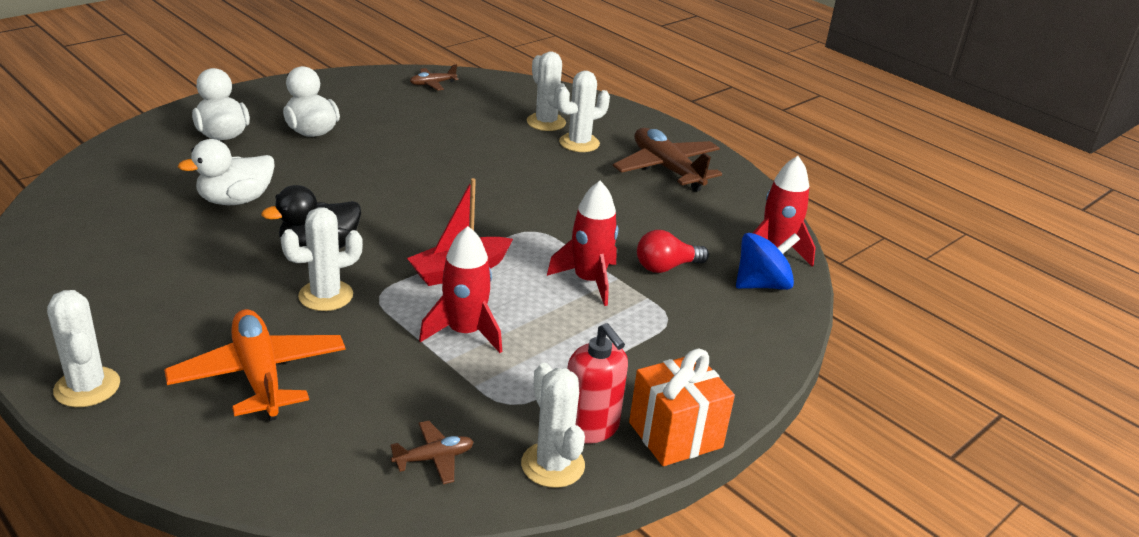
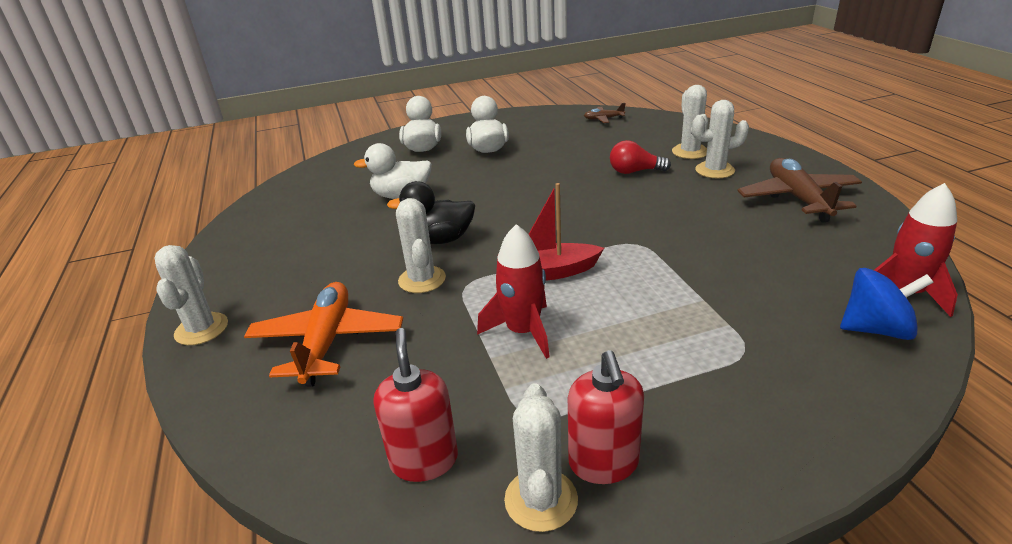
camera: 30 degrees right, 0 degrees up
(326, 296) = (422, 280): white cactus -> white cactus turned 75 degrees clockwise
(434, 458) = (424, 460): brown plane -> red soap dispenser
(589, 281) = (671, 298): red rocket -> none
(666, 267) = (762, 295): red light bulb -> red light bulb (634, 171)
(675, 435) = (703, 497): orange gift -> none

